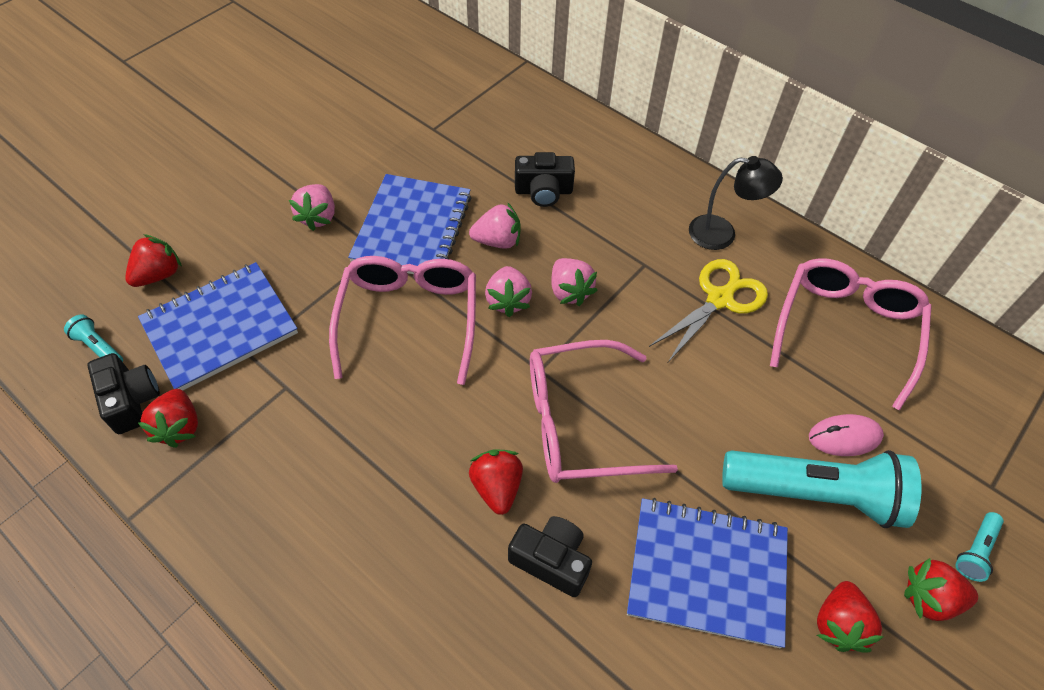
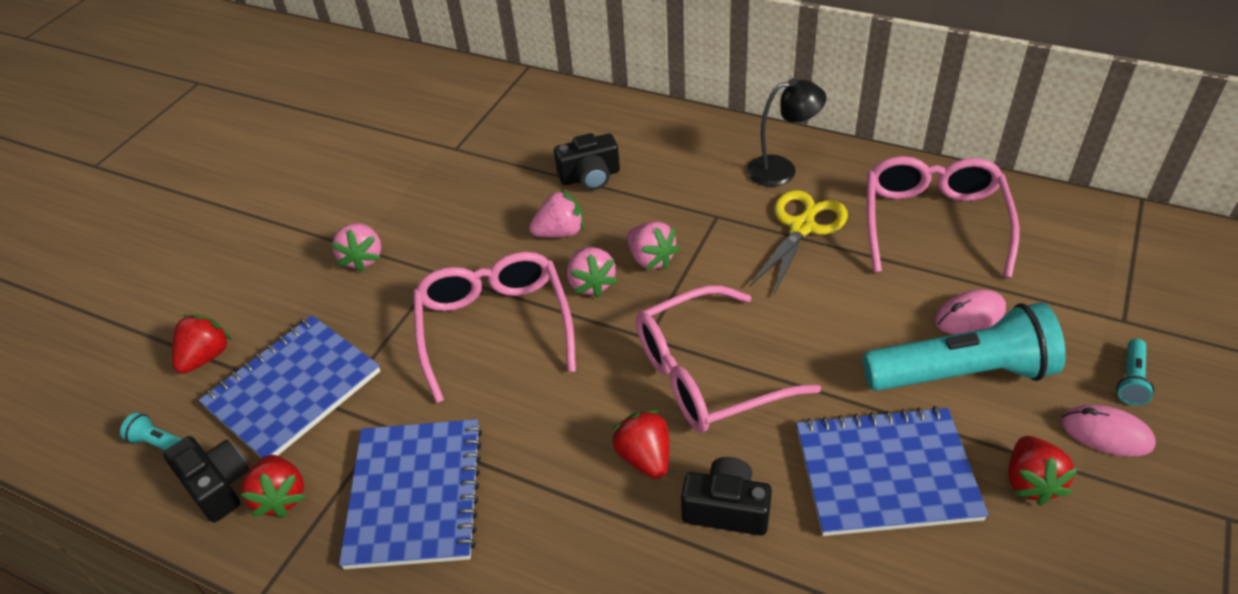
camera: 10 degrees left, 10 degrees down
(412, 228) = (467, 243): blue notebook -> blue notebook (415, 495)
(929, 598) = (1106, 433): red strawberry -> pink mouse

